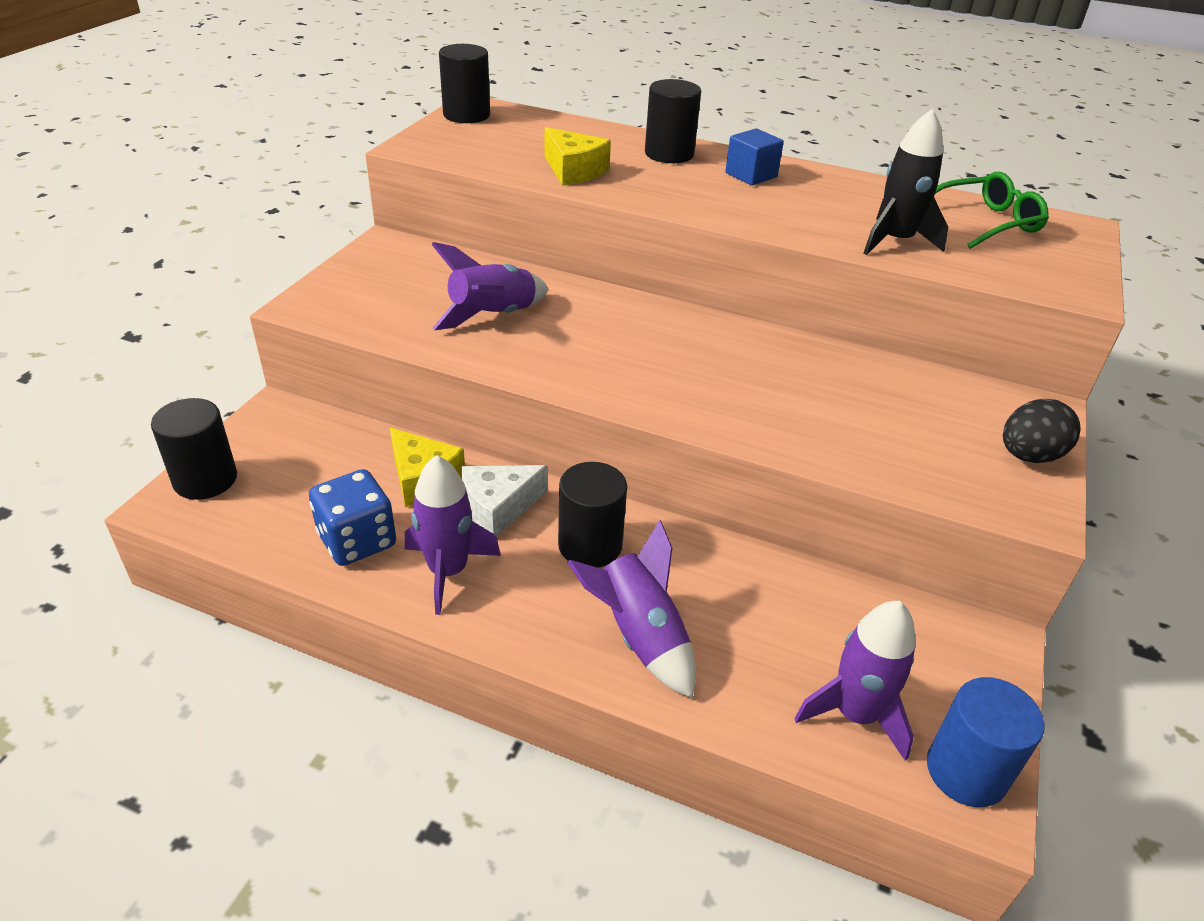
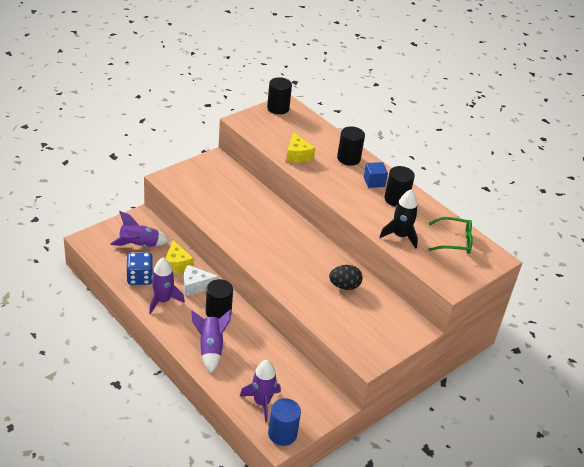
camera: 25 degrees right, 0 degrees up
(205, 479) = (102, 235): black cylinder -> black cylinder (396, 199)
(493, 316) = (233, 208): purple rocket -> purple rocket (139, 245)
(1028, 456) = (390, 343): black egg -> black egg (344, 286)

